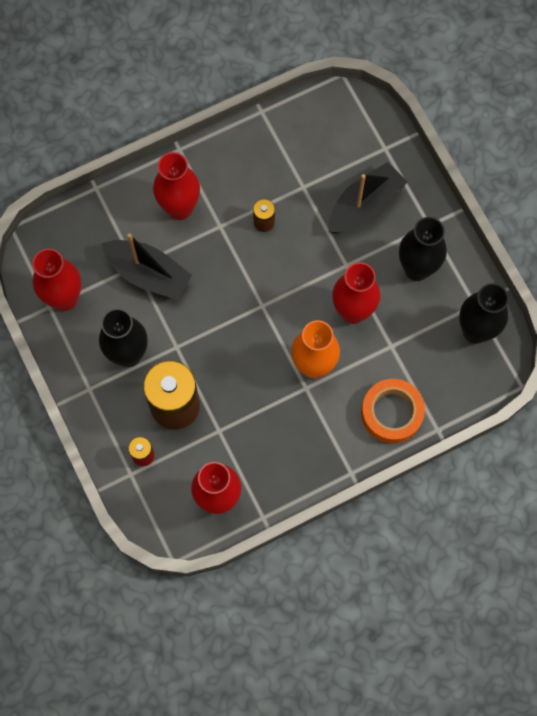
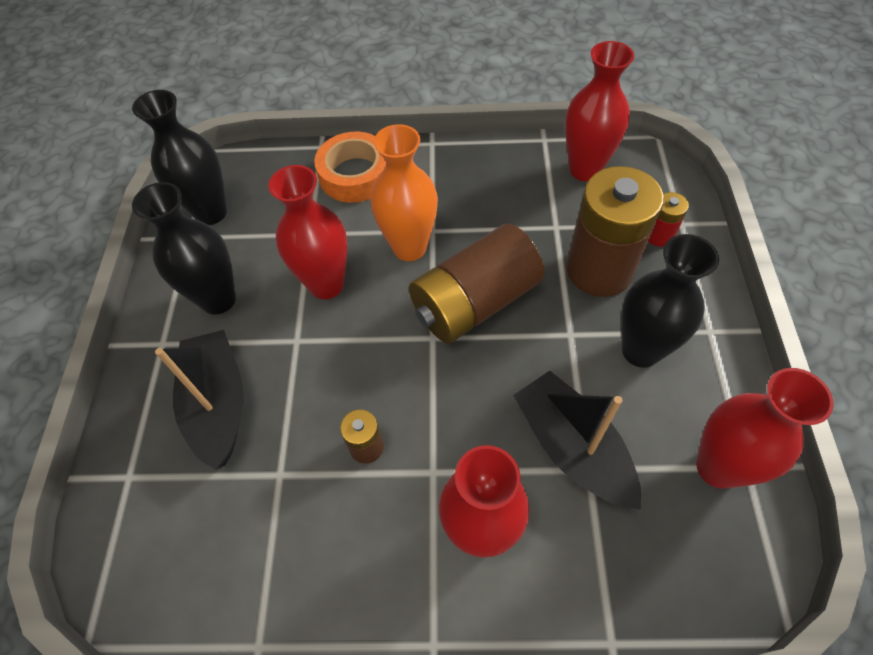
camera: 150 degrees left, 15 degrees down
(247, 342) = (475, 302): none -> brown battery
(365, 206) = (218, 404): black boat -> black boat turned 90 degrees clockwise

